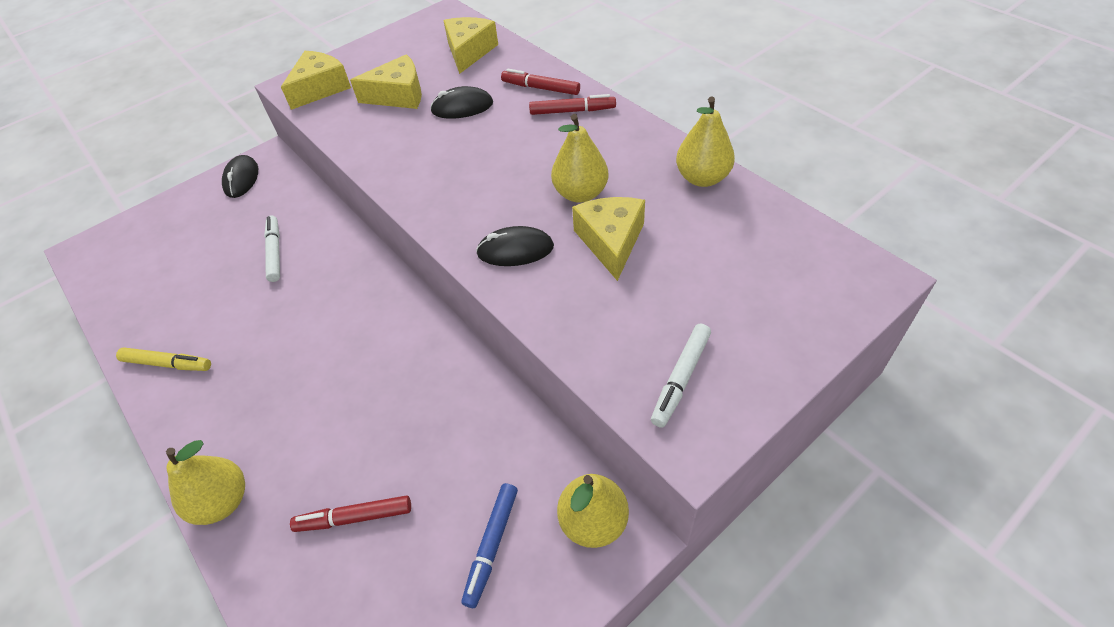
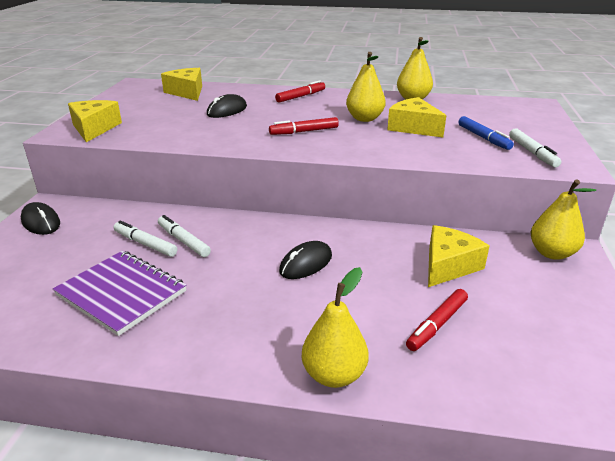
camera: 45 degrees left, 20 degrees down
(167, 364) = (146, 338): yellow marker -> none
(203, 303) = (121, 293): none -> purple notebook
(302, 266) = (183, 241): none -> white marker
(399, 95) = (169, 117): yellow cheese -> yellow cheese (448, 266)
(492, 546) = (527, 289): blue marker -> blue marker (483, 138)
(515, 250) = (371, 145): black mouse -> black mouse (306, 264)
(541, 88) = (264, 94): red marker -> red marker (304, 131)

